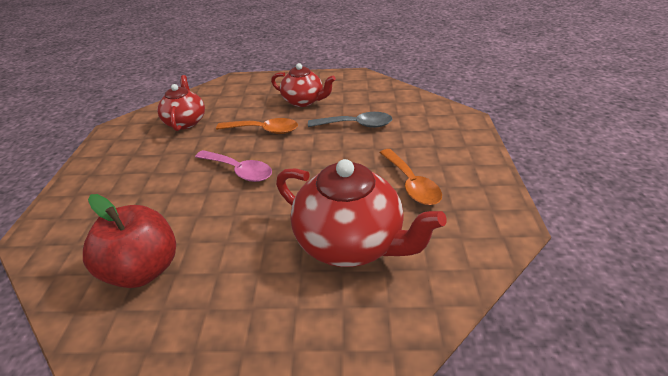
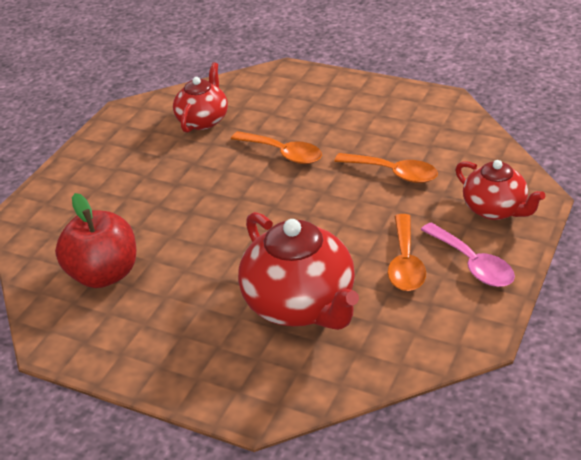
camera: 25 degrees right, 0 degrees up
(239, 171) = (232, 198): pink spoon -> pink spoon (472, 264)
(304, 101) = (351, 124): red teapot -> red teapot (495, 209)
(356, 125) = (393, 173): grey spoon -> orange spoon

